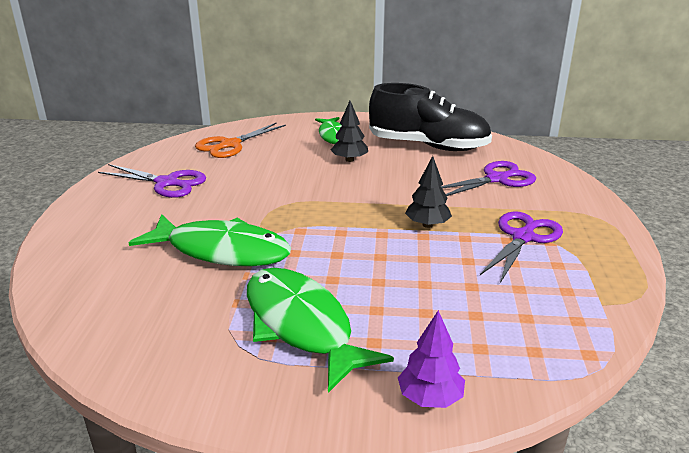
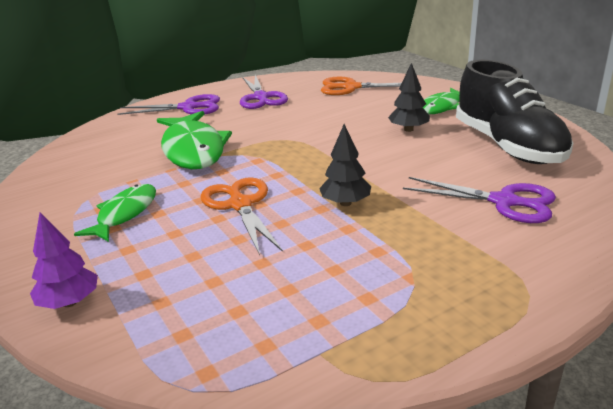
camera: 55 degrees right, 0 degrees up
(301, 325) = (125, 214): green fish -> green fish, size x0.60
(368, 265) = (240, 204): none -> orange scissors
(523, 237) = (398, 258): purple scissors -> purple scissors (189, 107)

